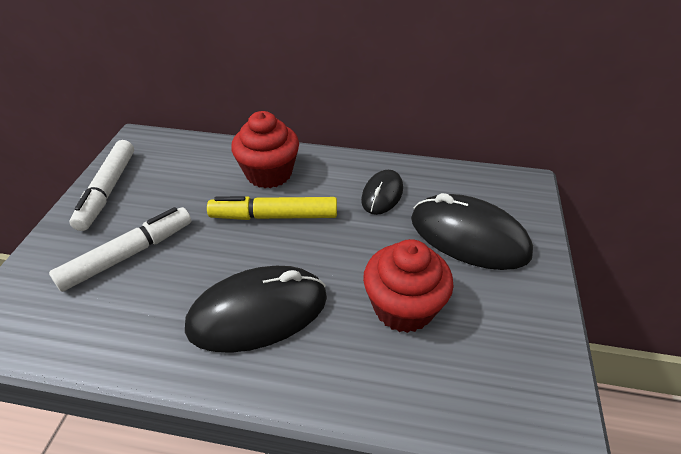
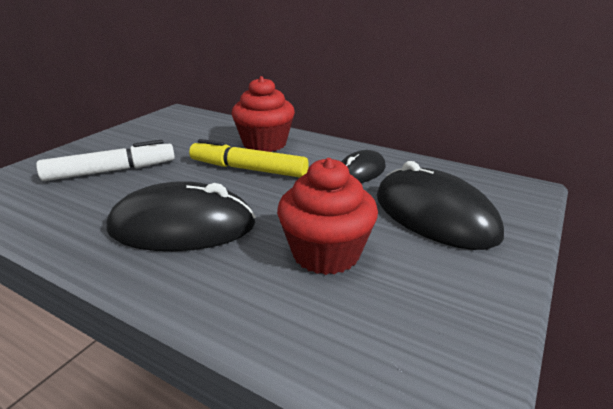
camera: 20 degrees right, 15 degrees down
(108, 190) = (130, 134): white marker -> none

